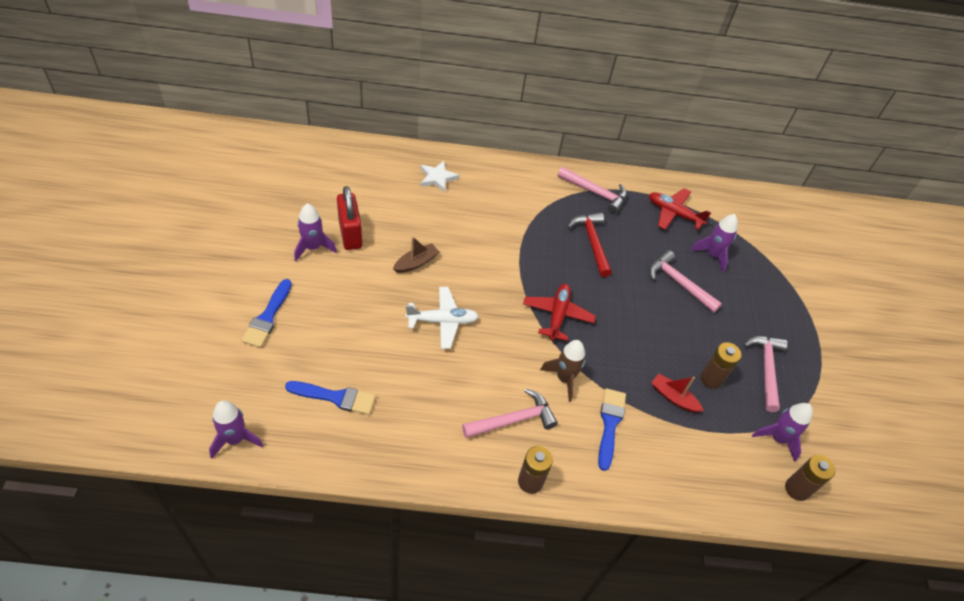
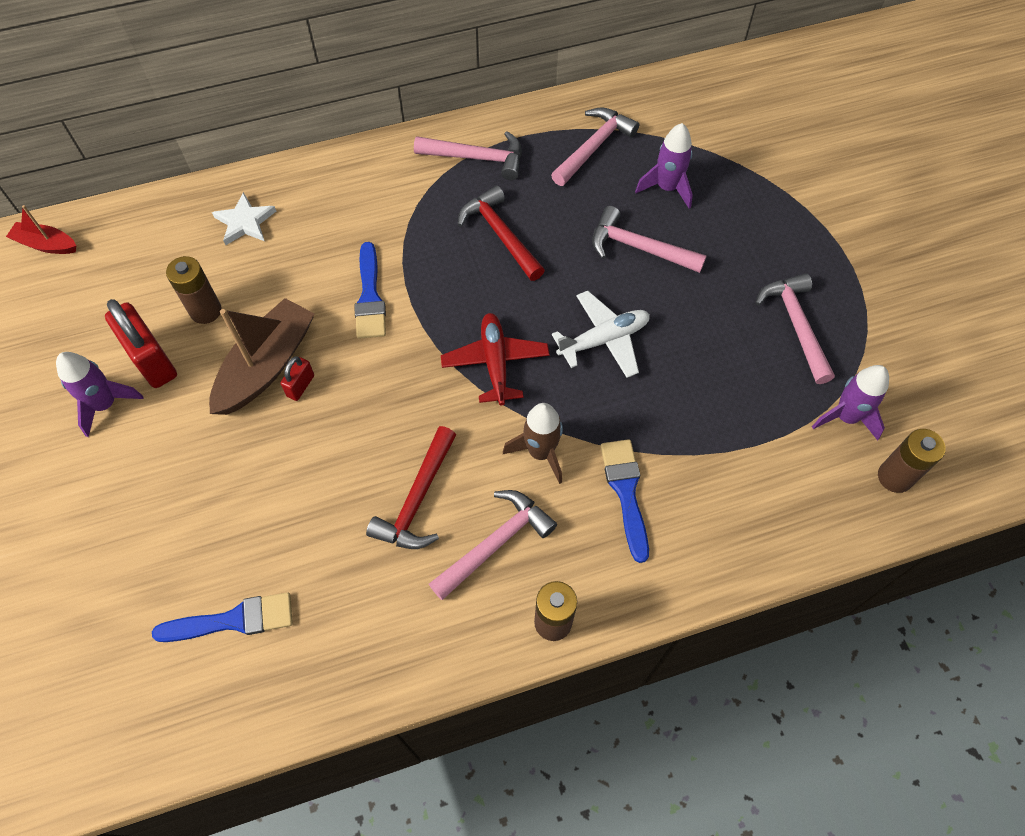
camera: 15 degrees left, 10 degrees up
(235, 439) = (112, 749): purple rocket -> none
(267, 317) = (82, 541): blue brush -> blue brush (370, 297)
(416, 263) = (266, 366): brown boat -> brown boat, size x1.81
(431, 282) = (300, 386): none -> red padlock
(442, 321) = (339, 439): white plane -> white plane (603, 340)
(475, 374) = (417, 499): none -> red hammer
(673, 397) = (693, 417): red boat -> red boat (46, 244)
(674, 213) = (594, 147): red plane -> pink hammer
(711, 379) = (732, 369): brown battery -> brown battery (205, 311)

